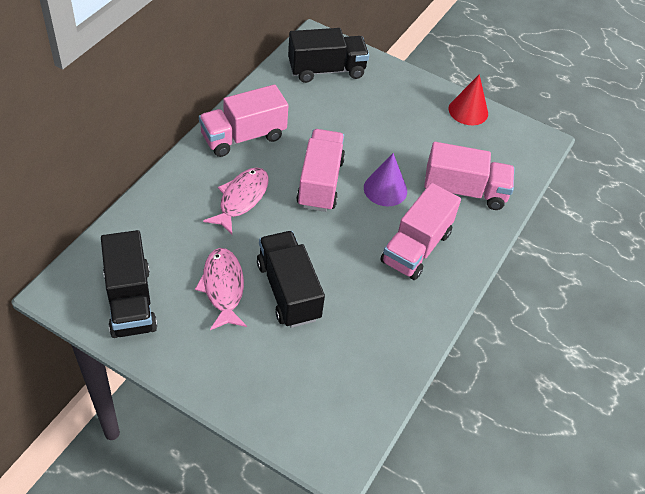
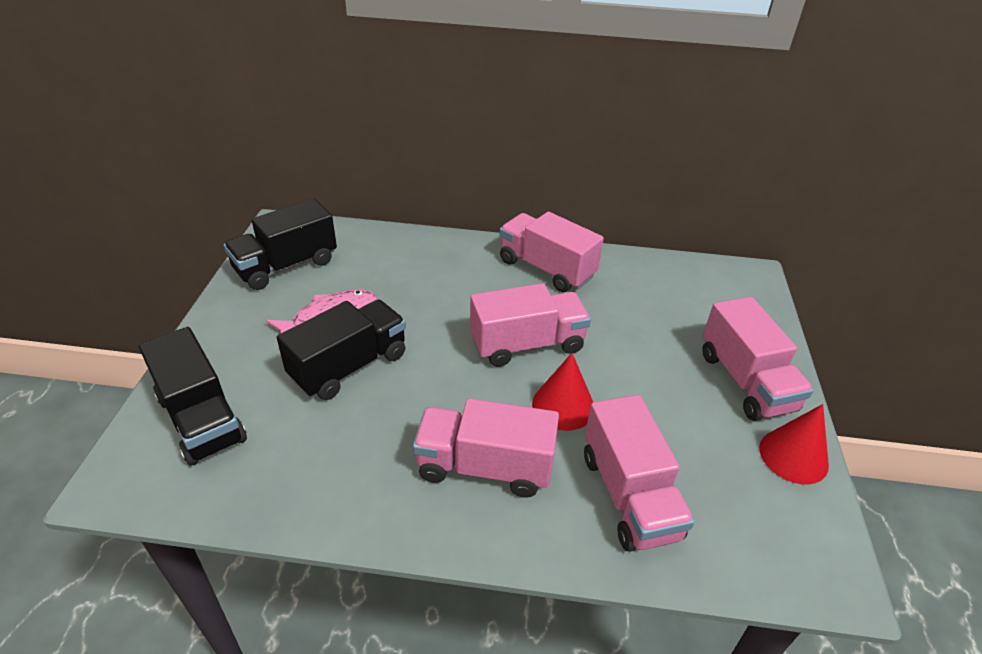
camera: 70 degrees right, 10 degrees down
(241, 199) = (457, 293): pink fish -> none
(326, 70) = (710, 297): black truck -> black truck (201, 419)
(385, 189) = (563, 406): purple cone -> red cone
(407, 98) = (745, 381): none -> pink truck

